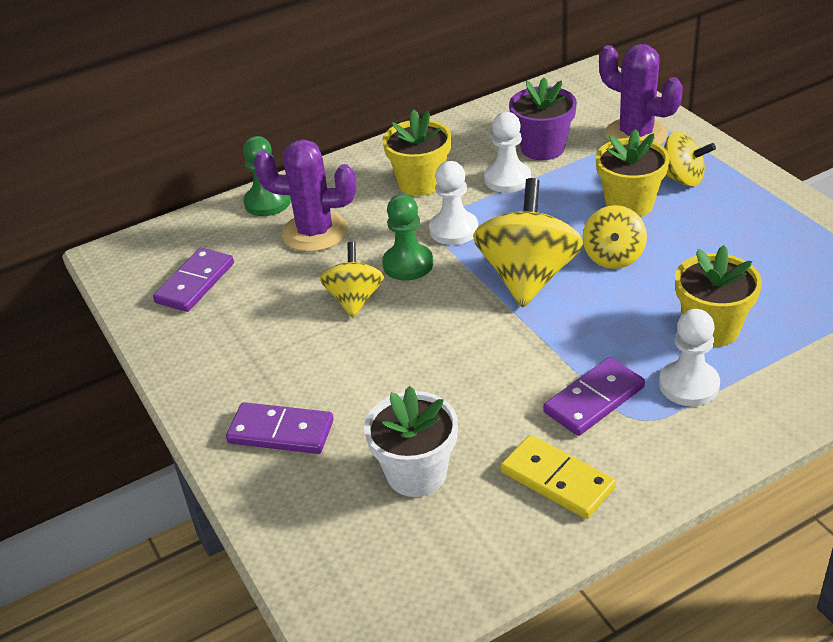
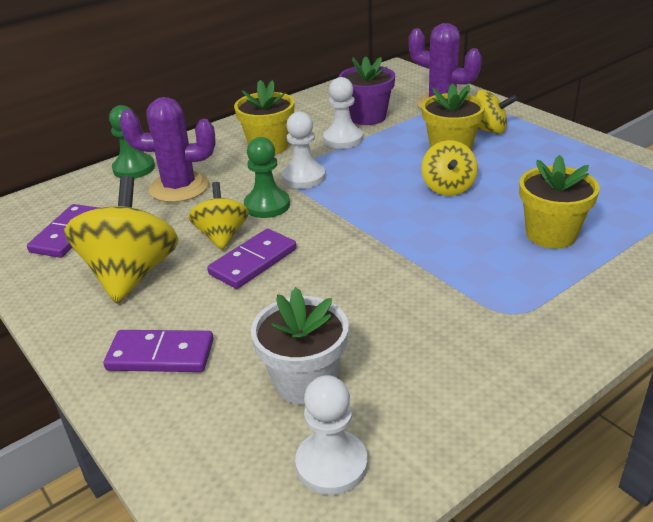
camera: 10 degrees left, 5 degrees down
(528, 277) = (377, 207): yellow spinning top -> yellow spinning top (131, 274)
(557, 480) = (447, 374): yellow domino -> none
(594, 400) = (463, 300): purple domino -> purple domino (253, 262)
(689, 385) = (546, 280): white pawn -> white pawn (331, 464)

